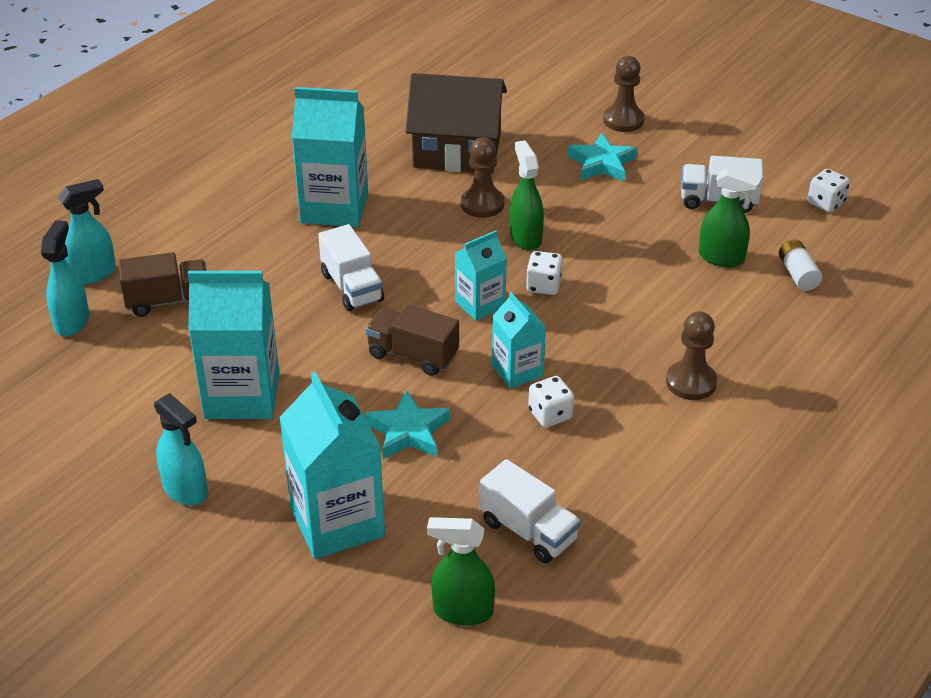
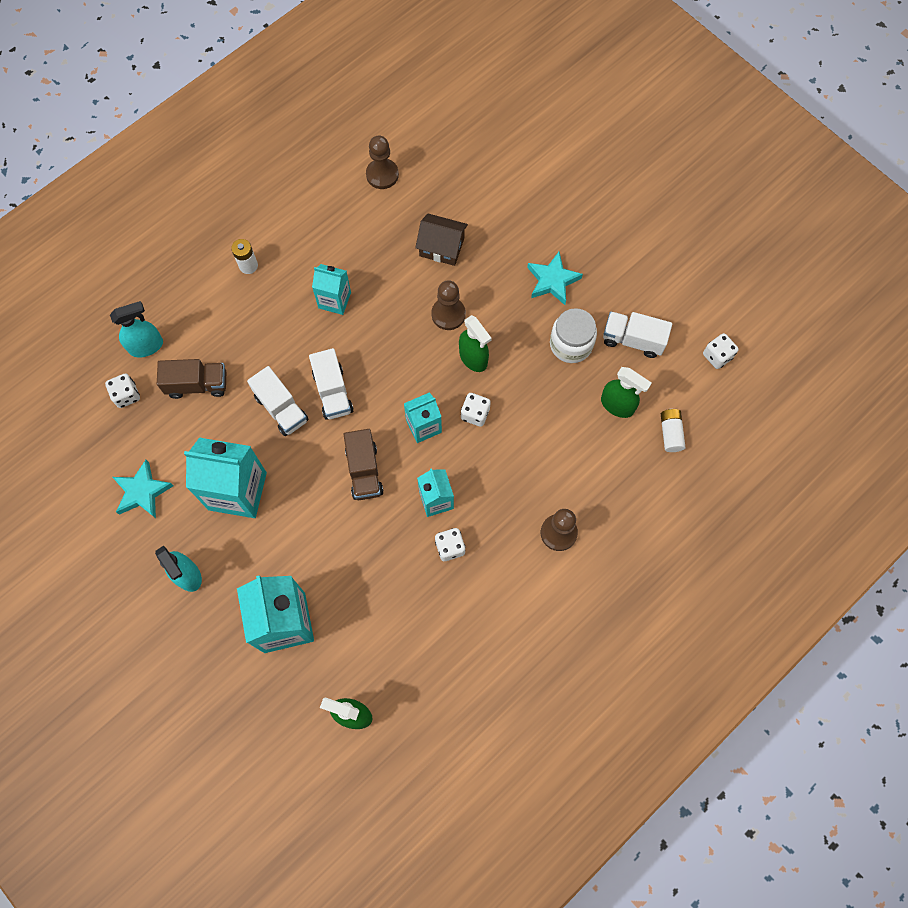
camera: 10 degrees right, 30 degrees up
(72, 322) = (126, 395): turquoise spray bottle -> white dice
(217, 190) = (248, 265): none -> white battery
(334, 207) = (334, 300): turquoise carton -> turquoise carton, size x0.57
(408, 431) = (347, 546): turquoise star -> turquoise star (142, 492)
(413, 355) = (364, 471): brown truck -> brown truck turned 135 degrees counterclockwise
(457, 150) = (441, 247): brown house -> brown house, size x0.58
(525, 237) = (473, 358): green spray bottle -> green spray bottle turned 150 degrees clockwise
(528, 531) = (411, 653): white truck -> white truck (281, 408)
(623, 120) = (583, 230): brown pawn -> brown pawn (382, 175)
(643, 213) = (571, 344): none -> white jar

